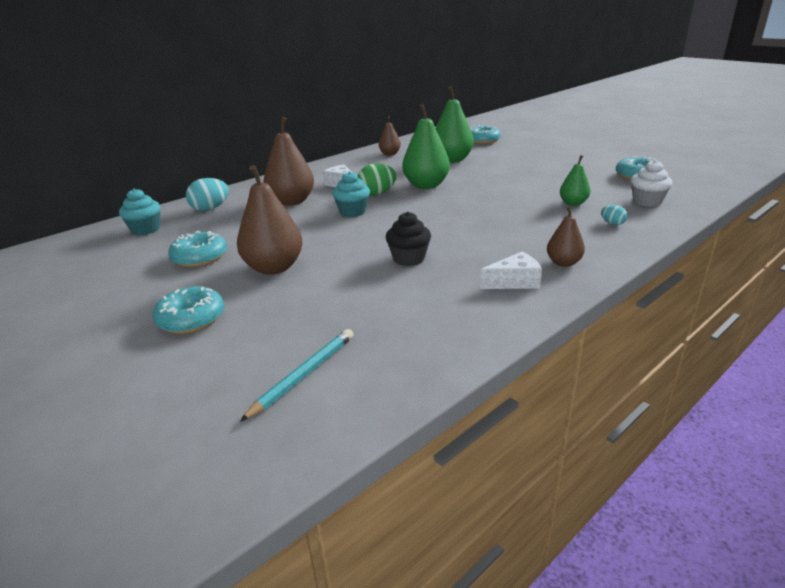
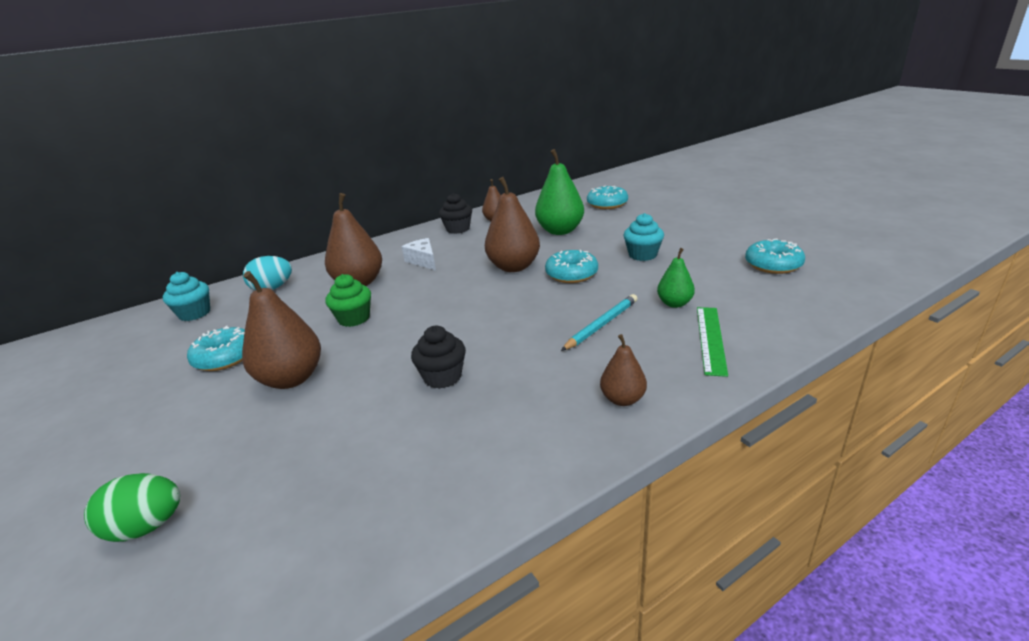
camera: 10 degrees right, 0 degrees up
(191, 319) = (167, 448): turquoise donut -> turquoise donut (571, 274)
(304, 225) = (354, 318): none -> green cupcake
(304, 374) = (236, 552): turquoise pencil -> turquoise pencil (601, 324)
(352, 212) = (415, 301): turquoise cupcake -> turquoise cupcake (642, 255)
(359, 161) = (458, 229): none -> black cupcake
(377, 194) = (454, 276): green egg -> green egg (146, 527)
(426, 185) = (514, 267): green pear -> brown pear
(514, 282) = (549, 425): white cheese -> none
(612, 223) = (711, 339): turquoise egg -> green ruler
(647, 202) = (769, 306): white cupcake -> none

